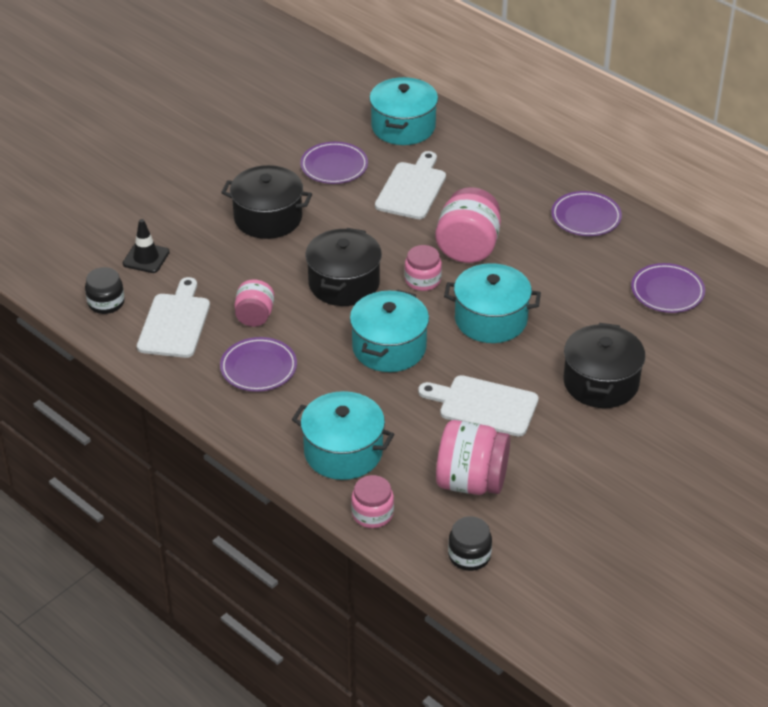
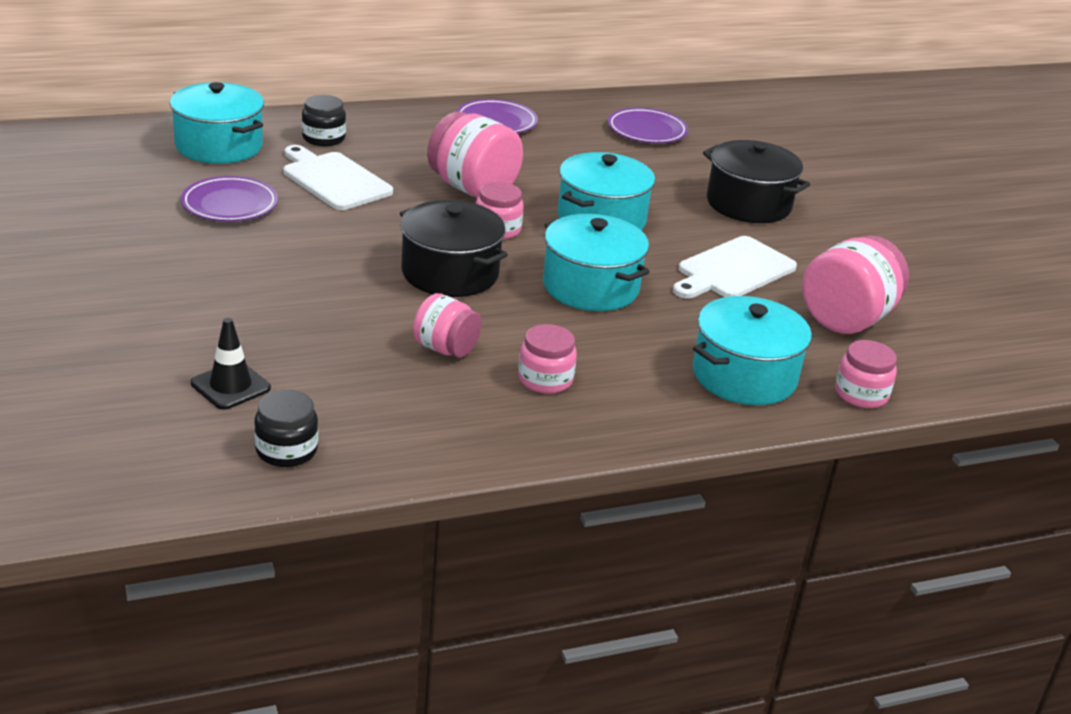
camera: 65 degrees left, 10 degrees down
(175, 323) = (393, 409): white cutting board -> none
(258, 368) = (545, 379): purple plate -> pink jar
(268, 218) = (267, 275): black pot -> none
(469, 555) = (960, 360): black jar -> black jar (323, 138)

